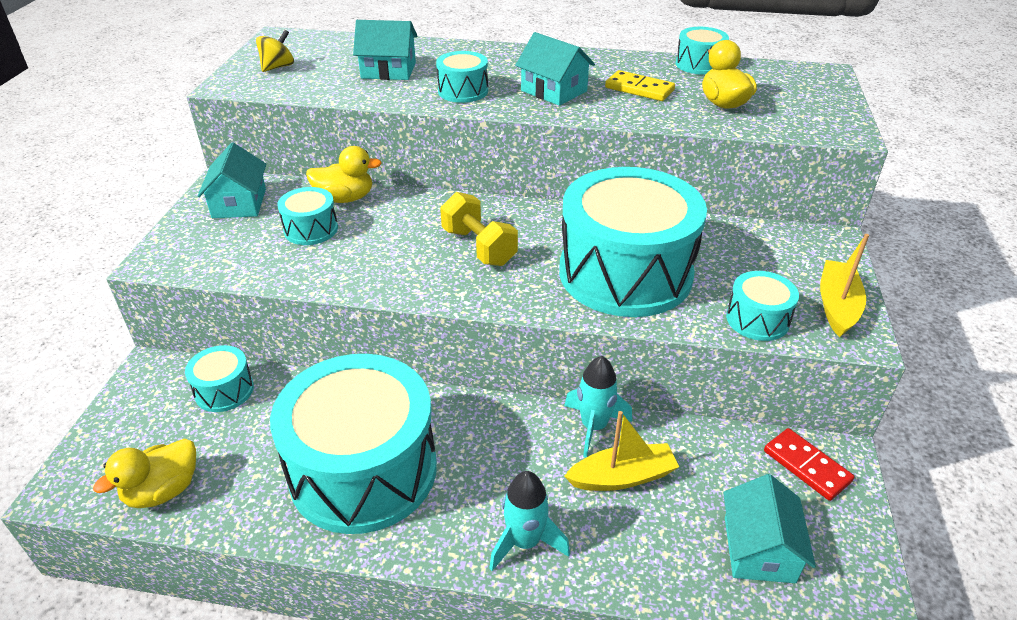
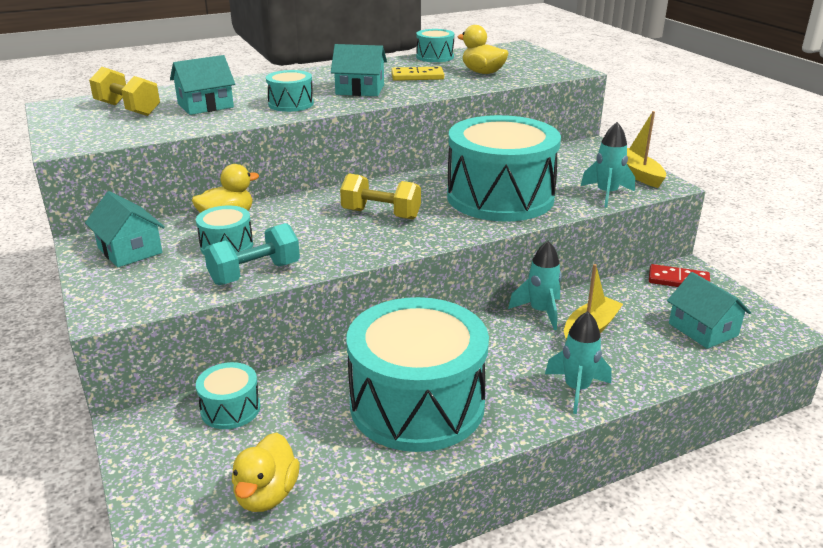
camera: 35 degrees left, 10 degrees down
(278, 67) = (94, 124): yellow spinning top -> none
(296, 271) = (255, 273): none -> turquoise dumbbell
(323, 56) = (128, 109): none -> yellow dumbbell
(757, 319) = (606, 194): turquoise drum -> turquoise rocket

